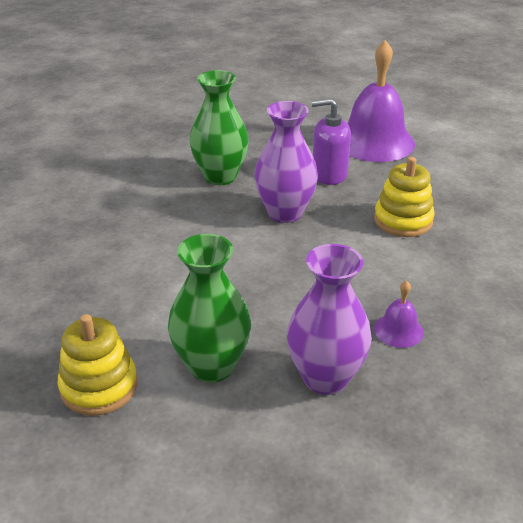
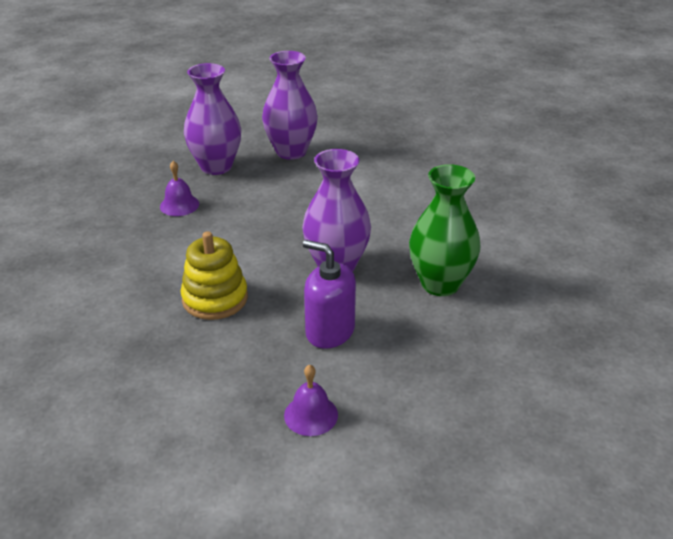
camera: 150 degrees right, 0 degrees up
(99, 386) = (345, 127): yellow stacking toy -> none
(212, 366) = (291, 152): green vase -> purple vase
(329, 174) = (330, 331): purple soap dispenser -> purple soap dispenser turned 120 degrees counterclockwise
(374, 141) = (311, 415): purple bell -> purple bell, size x0.44

